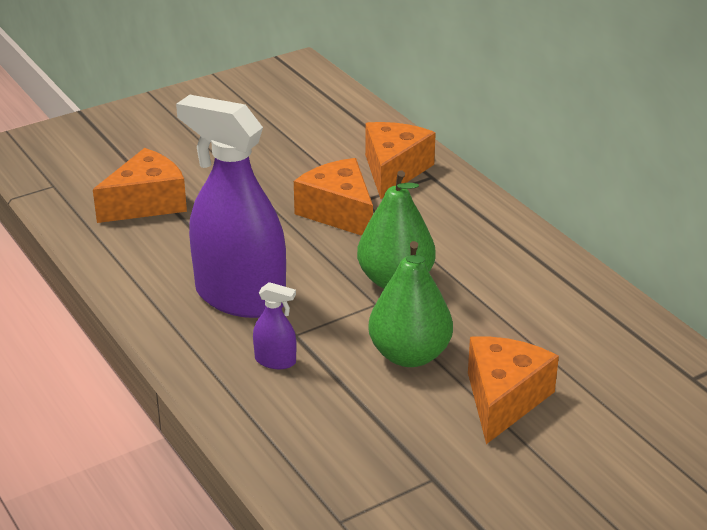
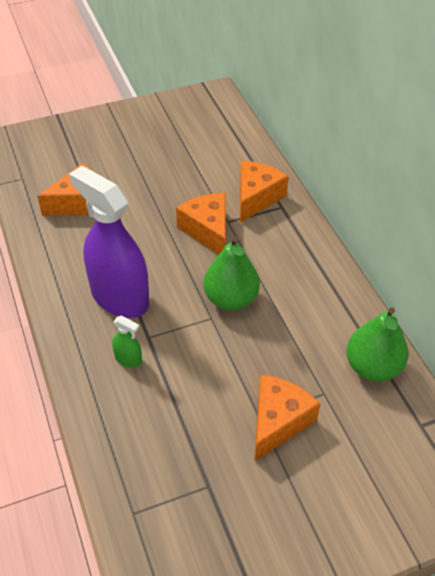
camera: 10 degrees right, 15 degrees up
(275, 361) = (128, 359): purple spray bottle -> green spray bottle
(409, 355) = (222, 369): green pear -> green pear (372, 367)

